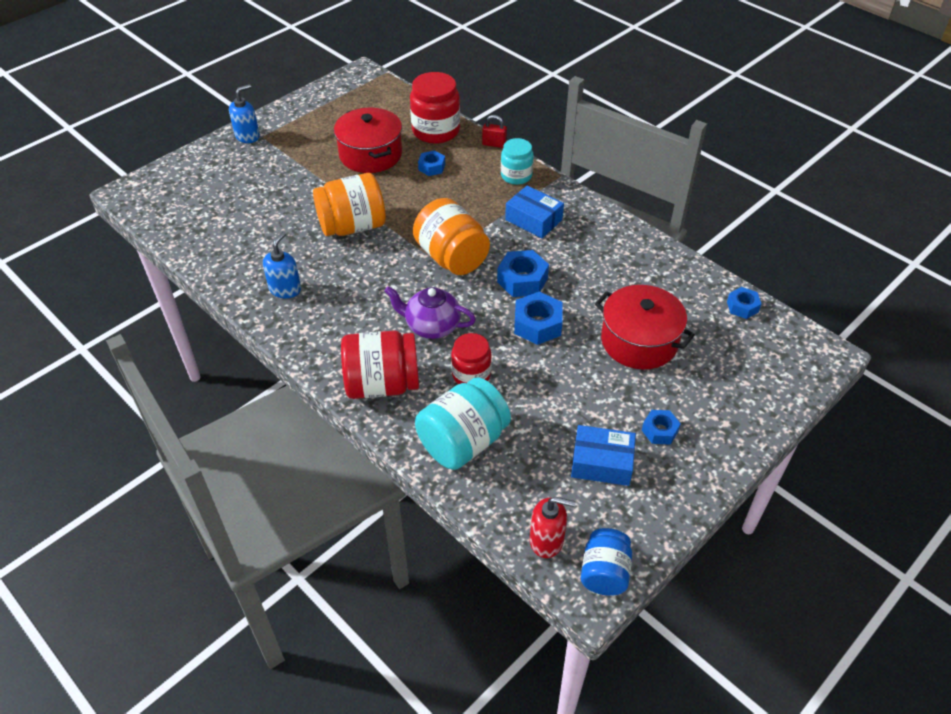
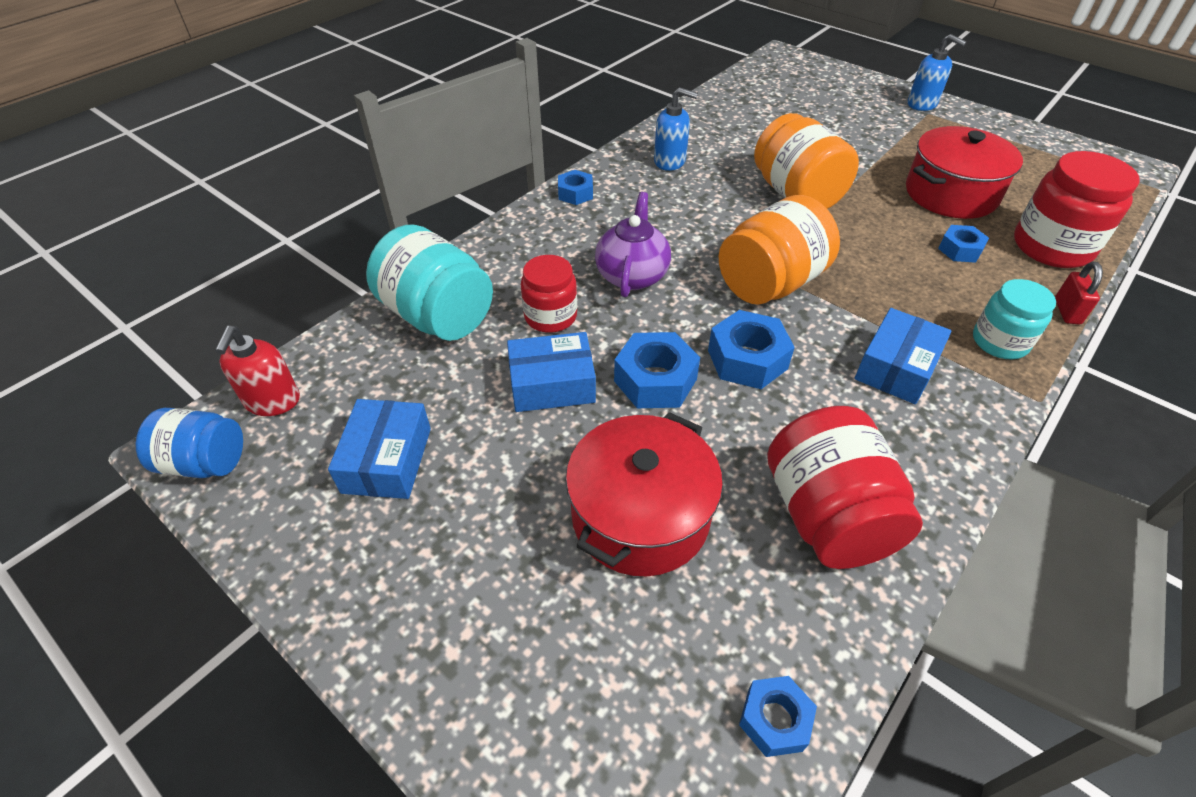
camera: 85 degrees right, 0 degrees up
(382, 384) = (530, 244): red jar -> red jar (827, 516)
(538, 376) = (552, 384): none -> blue box
(659, 431) = (441, 540): blue nut -> blue nut (575, 193)

